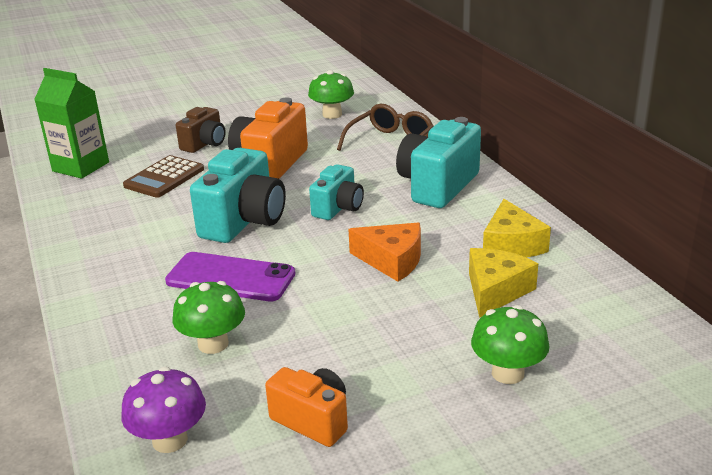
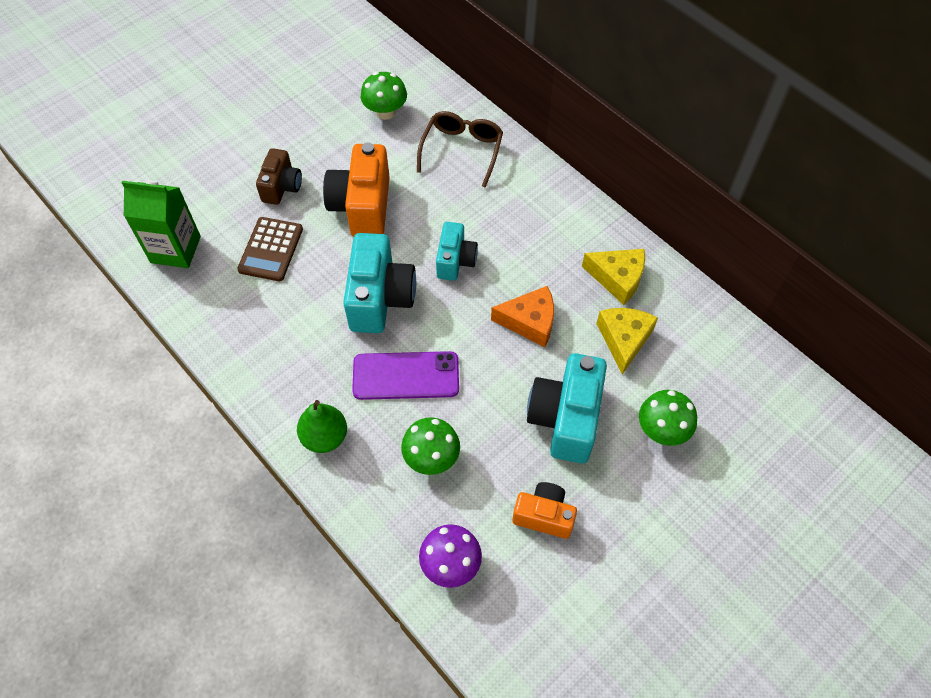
camera: 20 degrees left, 30 degrees up
(112, 307) = (325, 437): none -> green pear
(437, 186) = (529, 210): turquoise camera -> turquoise camera (565, 419)
(511, 244) = (617, 278): yellow cheese -> yellow cheese turned 45 degrees counterclockwise

